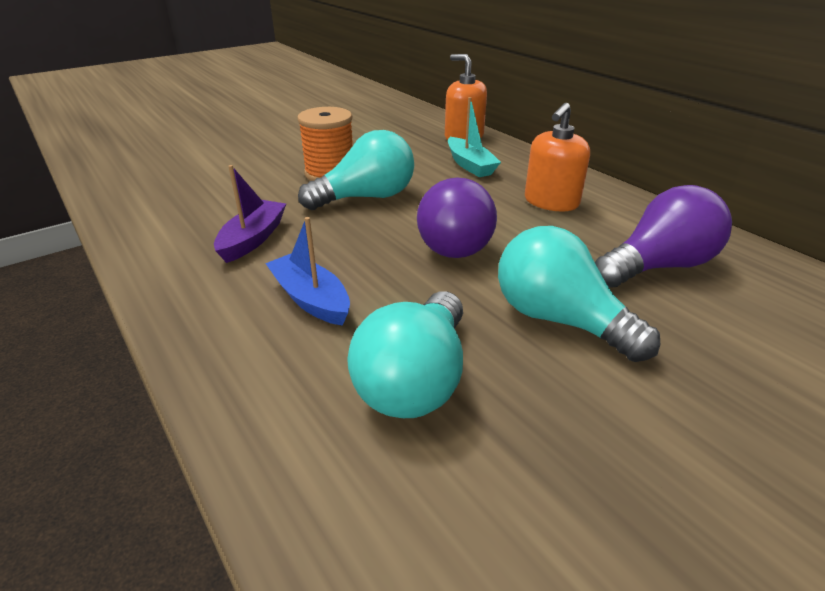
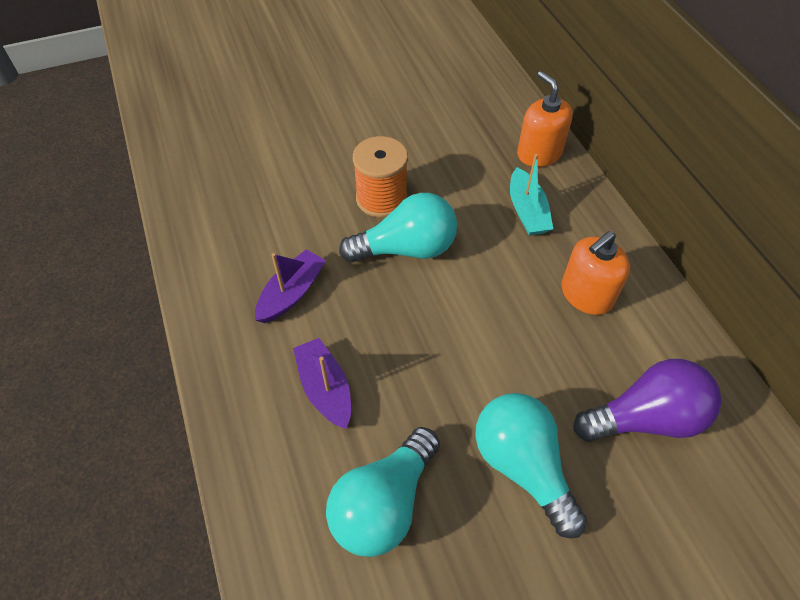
camera: 15 degrees right, 20 degrees up
(311, 299) = (325, 389): blue boat -> purple boat
(452, 241) = (467, 337): purple light bulb -> none

